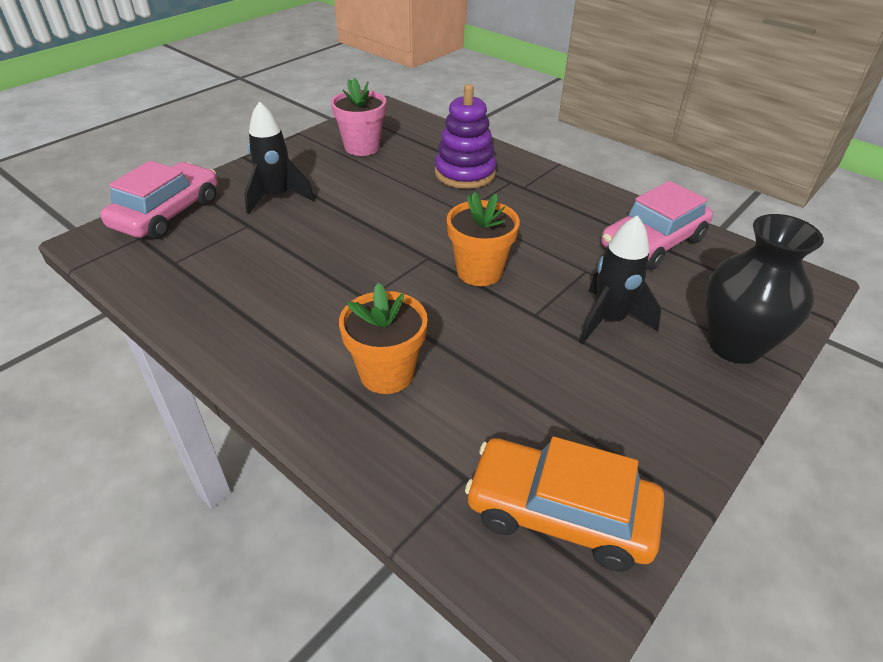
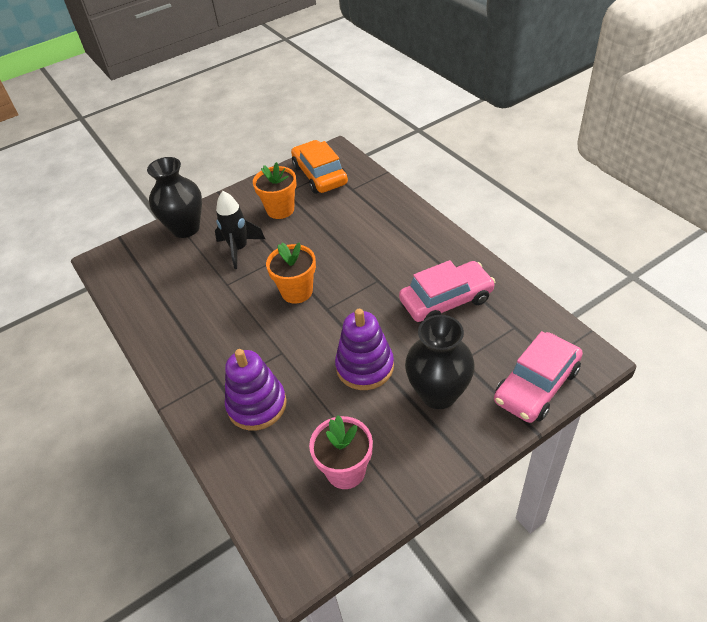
camera: 160 degrees left, 5 degrees up
(277, 197) = (438, 394): black rocket -> black vase
(361, 209) = (365, 367): none -> purple stacking toy
(387, 373) = (375, 233): orange flower pot -> orange flower pot (280, 209)
(560, 513) = (320, 175): orange car -> orange car turned 150 degrees counterclockwise
(653, 243) = (164, 301): pink car -> pink car (446, 300)

